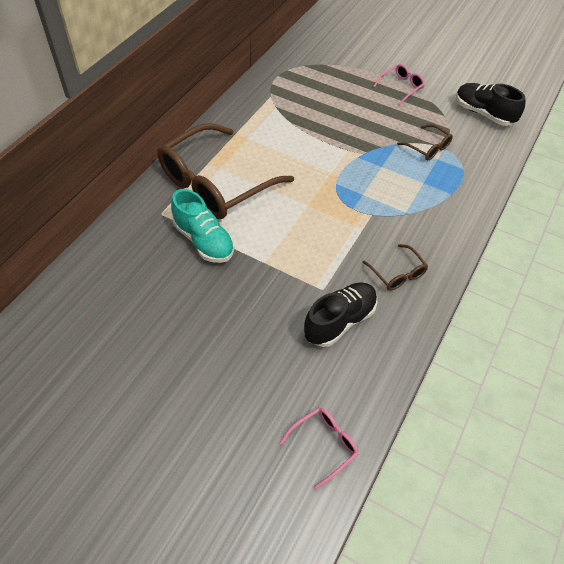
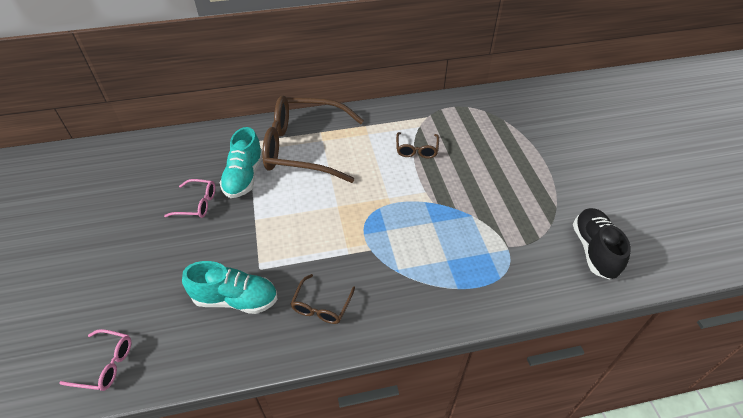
camera: 50 degrees right, 5 degrees down
(340, 321) = (236, 299): black shoe -> turquoise shoe
(401, 87) = (545, 177): pink glasses -> pink glasses (197, 204)
(428, 148) = (494, 238): brown glasses -> brown glasses (416, 150)

